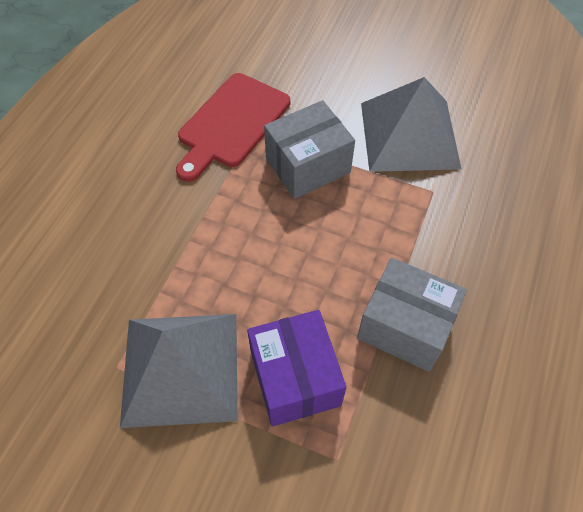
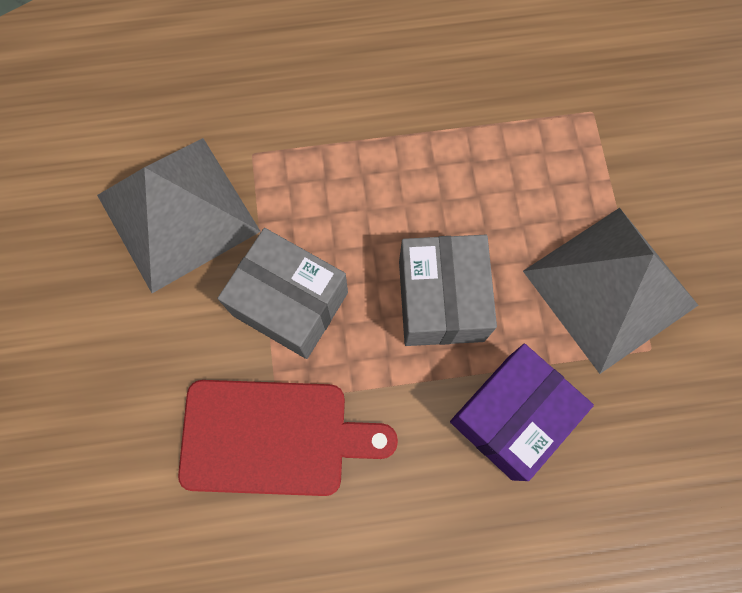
camera: 120 degrees left, 15 degrees up
(295, 378) = (548, 181): purple box -> purple box (510, 416)
(405, 326) = (434, 113): grey box -> grey box (441, 300)

